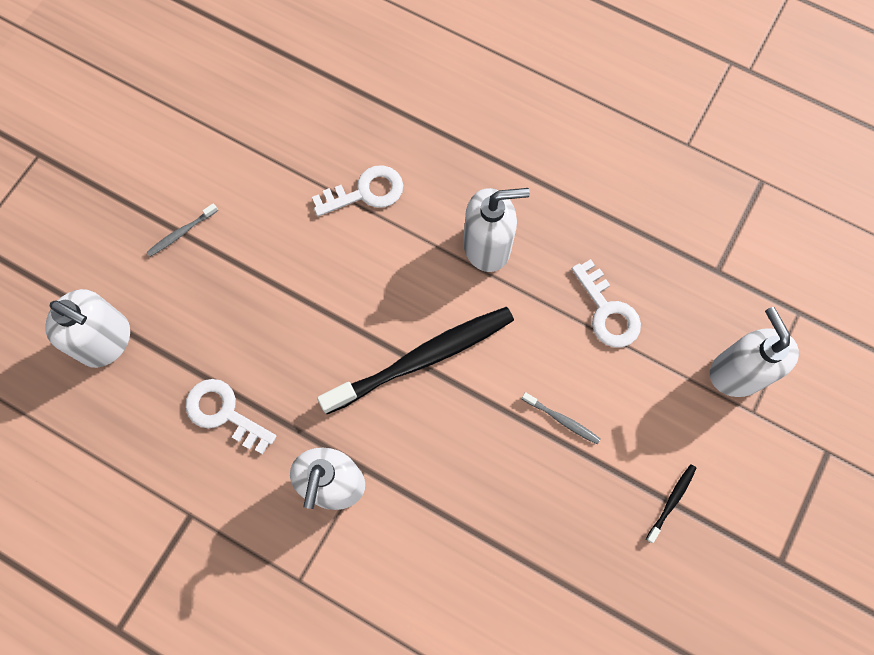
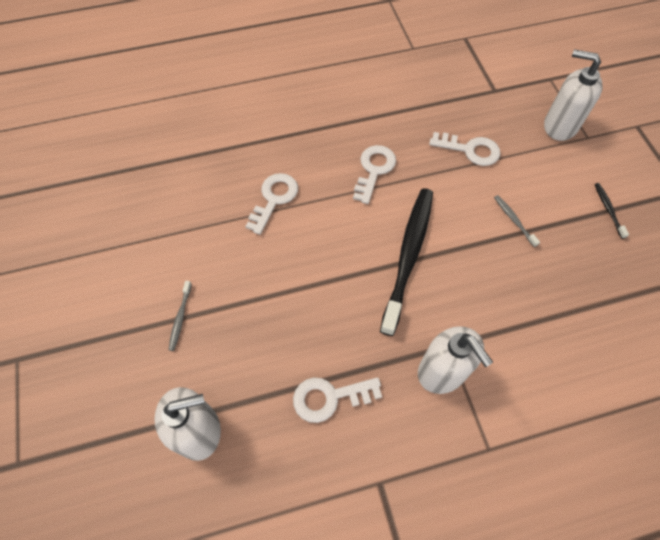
camera: 45 degrees left, 10 degrees down
(487, 246) = (374, 170): white soap dispenser -> white key
(562, 420) = (514, 220): grey toothbrush -> grey toothbrush turned 105 degrees counterclockwise

